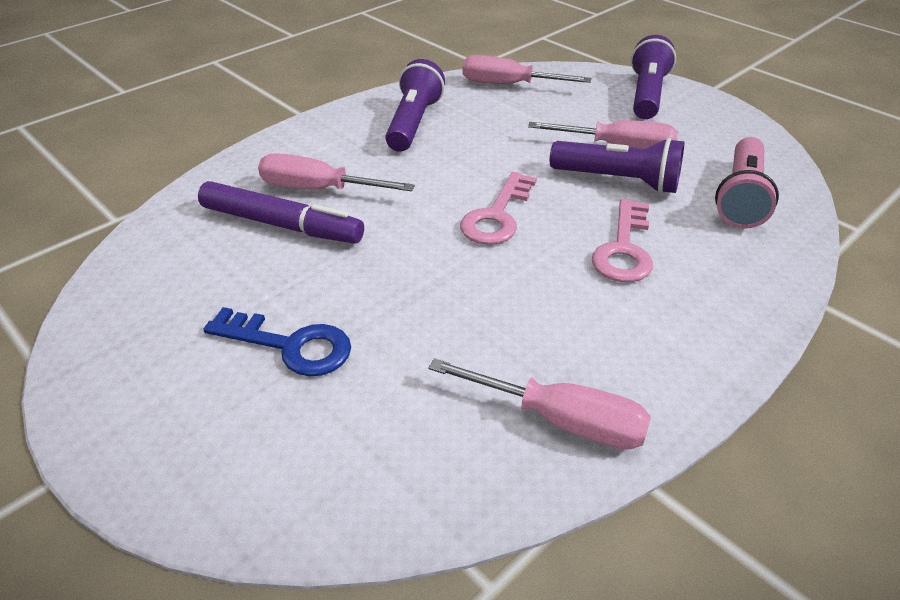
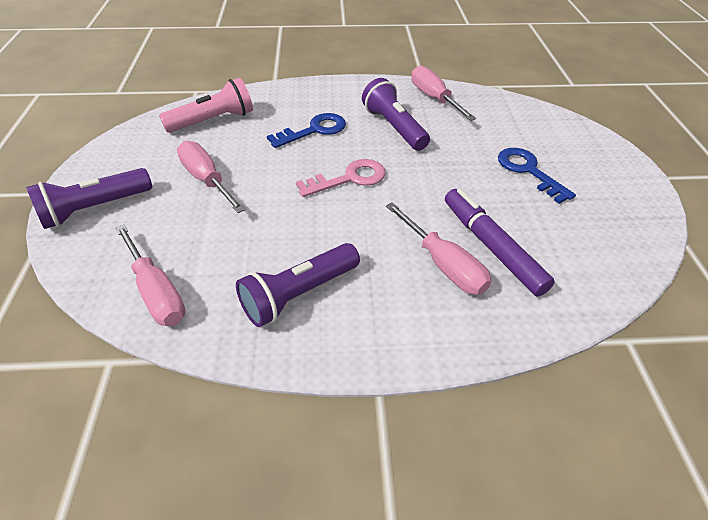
camera: 140 degrees left, 5 degrees up
(618, 181) = (250, 161): purple flashlight -> purple flashlight (394, 127)
(624, 249) = (314, 130): pink key -> blue key

